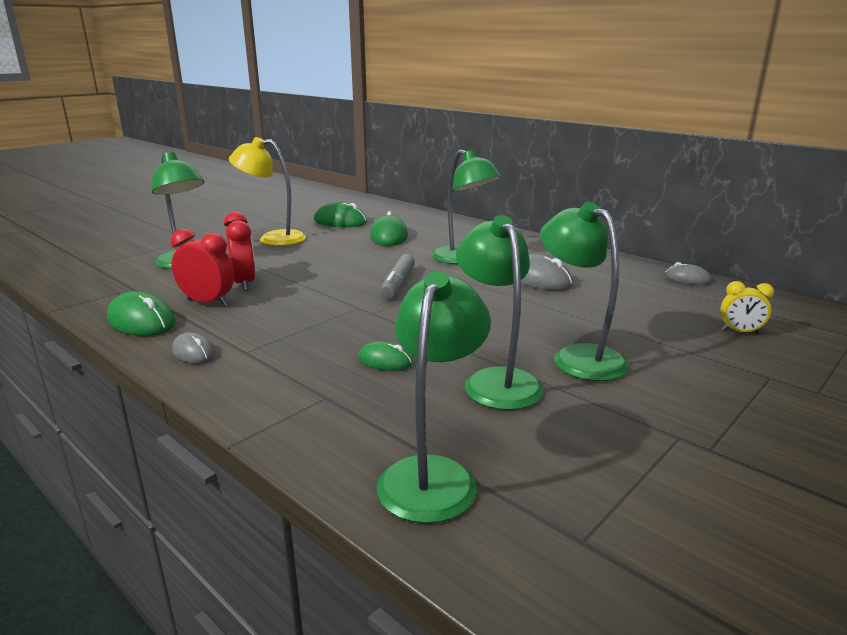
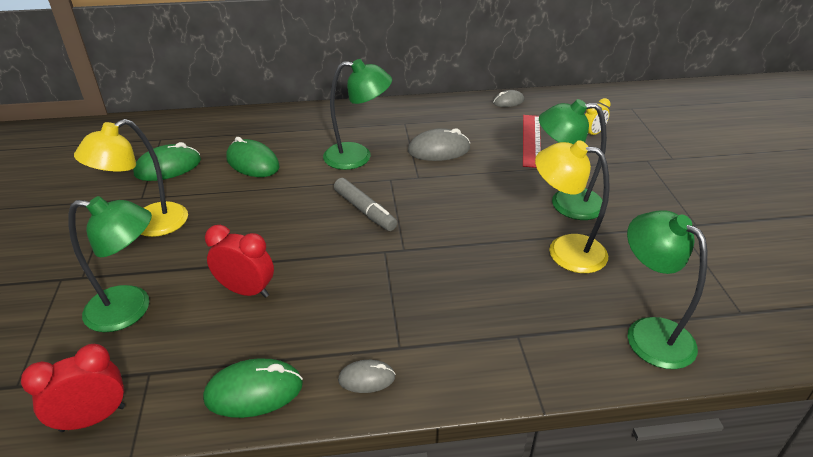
camera: 50 degrees left, 15 degrees up
(208, 302) = (263, 331): red clock -> red clock (93, 418)
(385, 361) = (491, 282): green mouse -> none
(496, 380) = (565, 250): green lamp -> yellow lamp
(649, 308) = (531, 140): none -> red ruler

